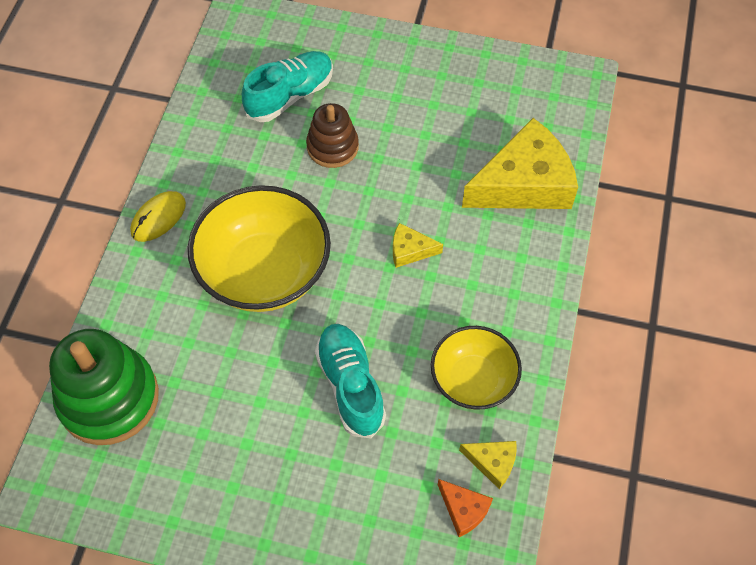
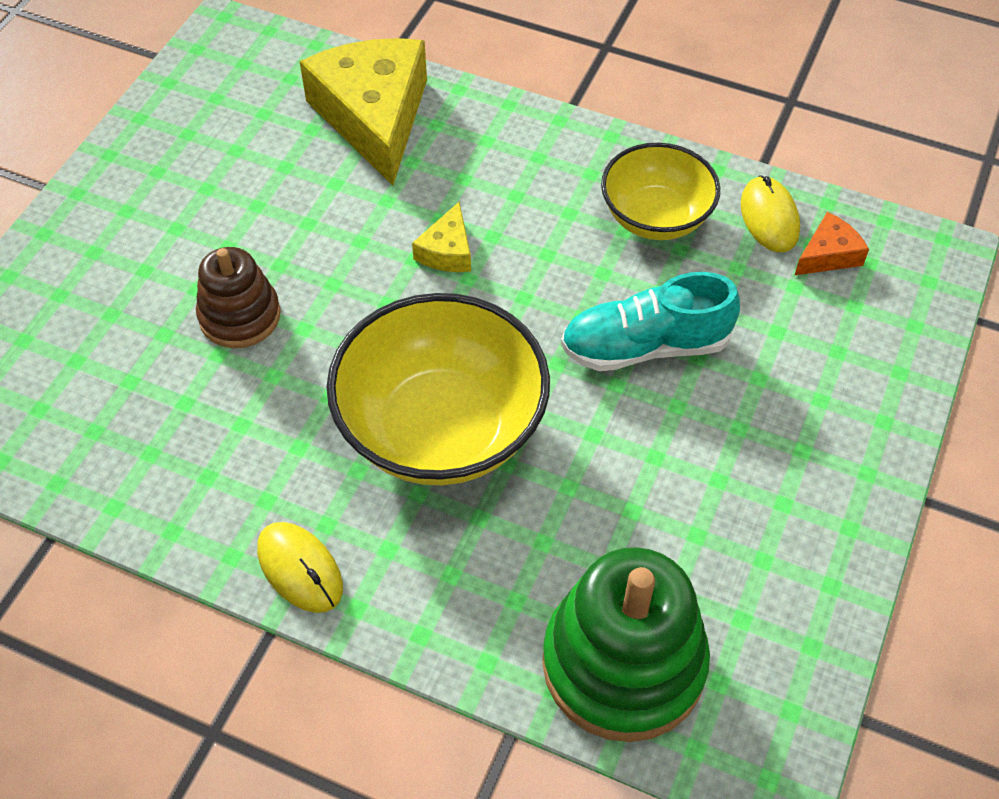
camera: 80 degrees left, 5 degrees down
(290, 96) = (119, 359): turquoise shoe -> none
(492, 463) = (769, 217): yellow cheese -> yellow mouse

